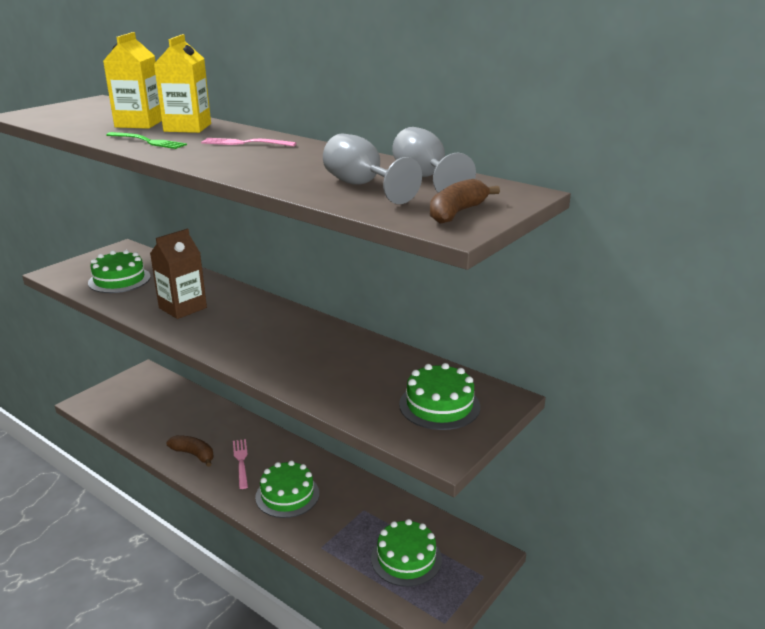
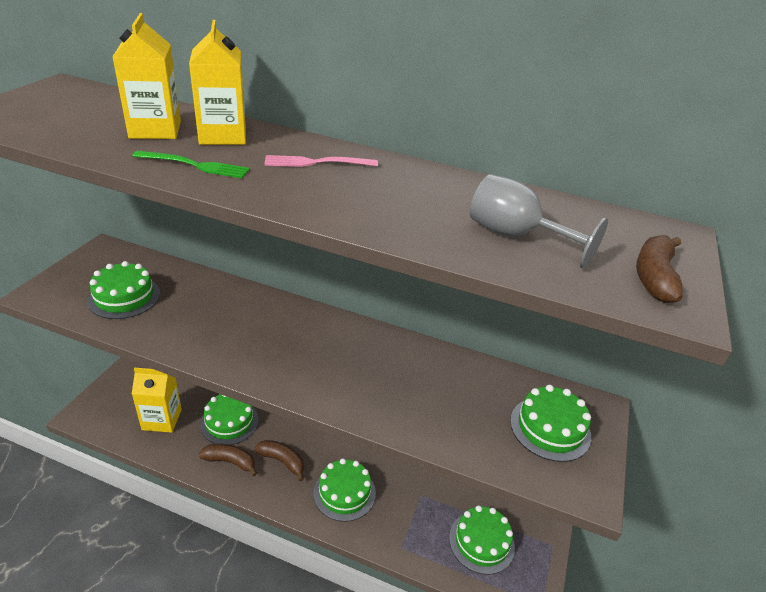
camera: 20 degrees left, 10 degrees up
(150, 414) = (162, 419): none -> yellow carton
(182, 308) = (220, 331): brown carton -> none
(207, 425) = (229, 422): none -> green cake
(241, 461) = (282, 461): pink fork -> brown banana
(425, 179) = (565, 217): grey goblet -> none

